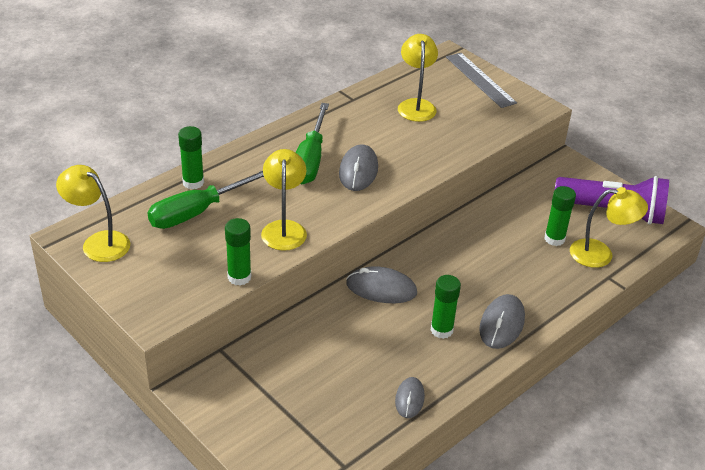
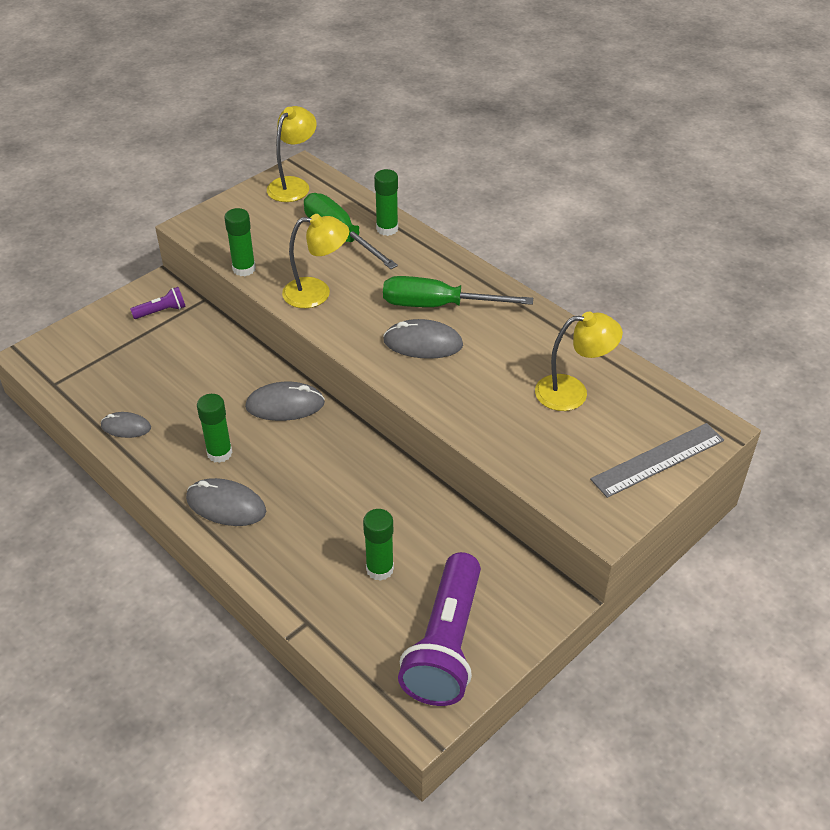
camera: 90 degrees right, 5 degrees up
(235, 383) = (161, 311): none -> purple flashlight
(381, 288) = (285, 405): grey mouse -> grey mouse turned 75 degrees clockwise
(600, 254) = (351, 618): yellow lamp -> none

